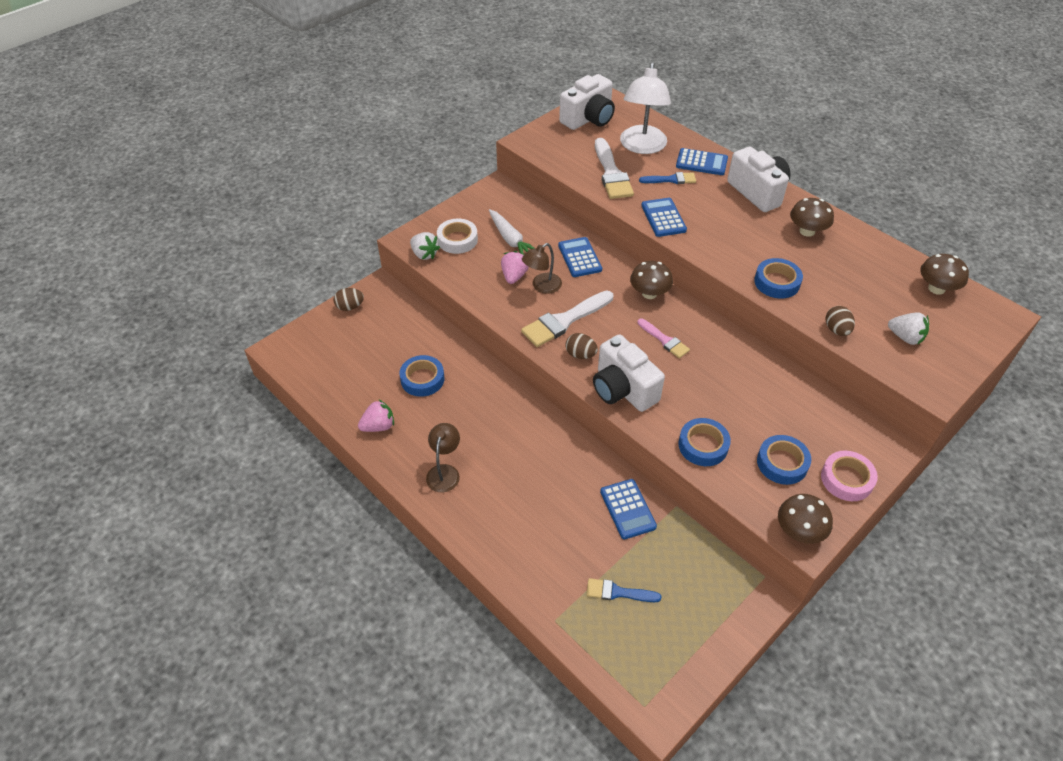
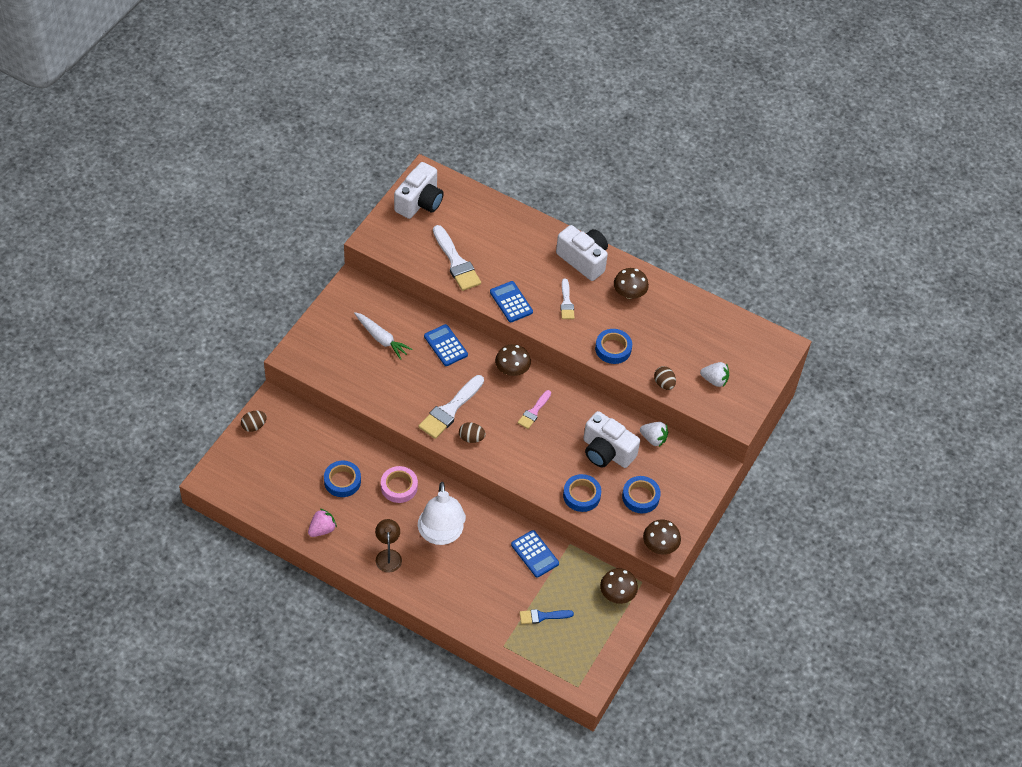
camera: 20 degrees left, 5 degrees up
(424, 254) = (311, 368): white strawberry -> white strawberry (653, 439)
(457, 240) = (335, 348): white tape -> none
(514, 276) = (396, 375): pink strawberry -> none
(542, 286) = (422, 381): brown lamp -> none
(623, 389) = (512, 462): white camera -> white camera (606, 452)
(642, 147) = (475, 227): white lamp -> white lamp (441, 534)
(664, 340) = (534, 411): pink brush -> pink brush turned 90 degrees clockwise
(671, 179) = (508, 260): blue brush -> none
(701, 162) = (530, 236): blue calculator -> none
(729, 228) = (566, 302): none -> white brush
(846, 479) = (687, 499): pink tape -> pink tape (399, 487)
(936, 288) = (734, 330): brown mushroom -> brown mushroom (617, 594)

